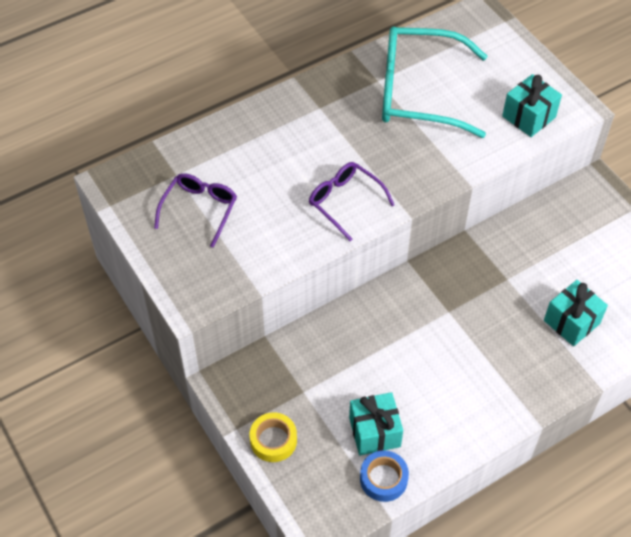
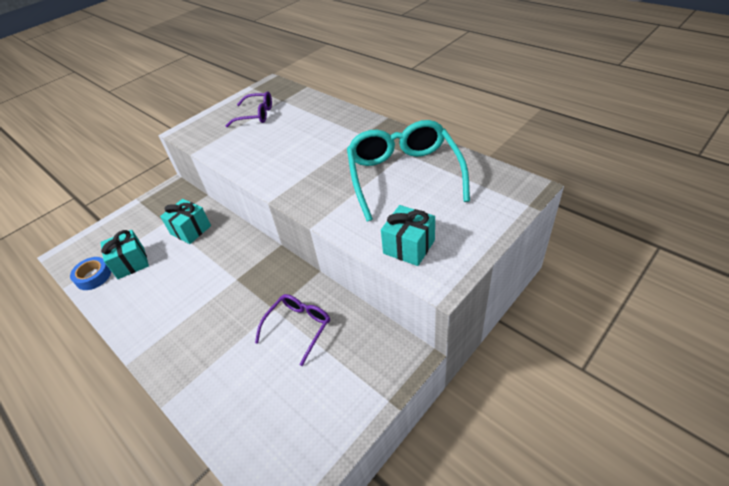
camera: 80 degrees right, 10 degrees down
(273, 440) = (130, 218): yellow tape -> none
(345, 202) = (276, 167): purple glasses -> purple glasses (298, 327)
(571, 322) = (234, 367): turquoise gift -> turquoise gift (191, 230)

